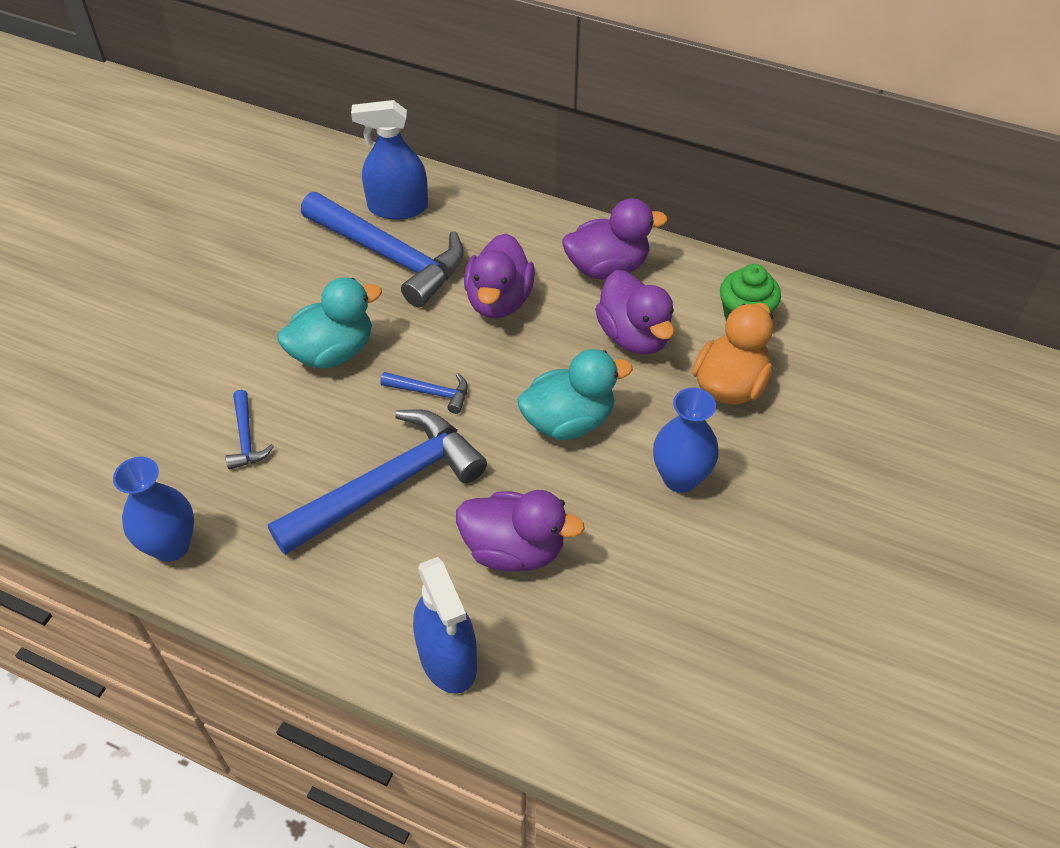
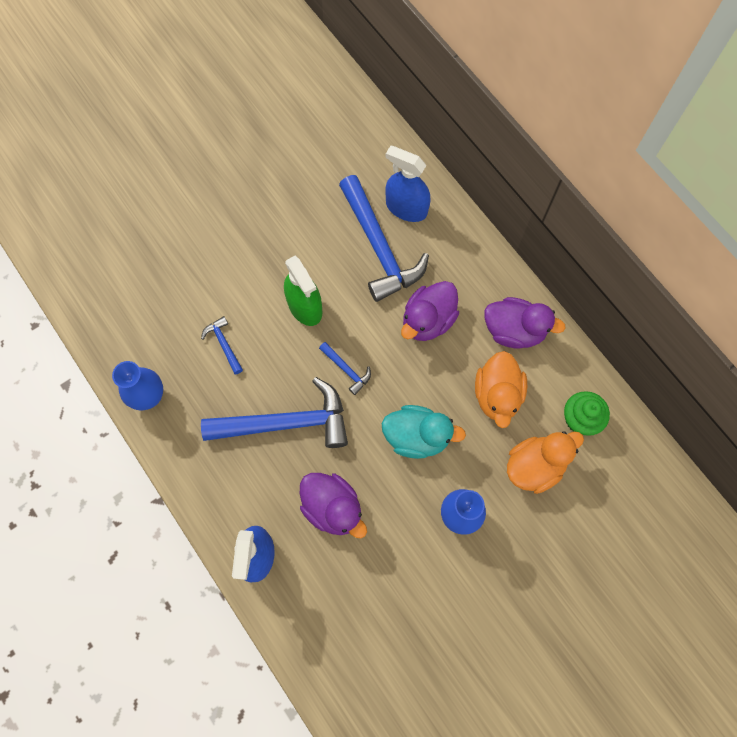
camera: 30 degrees right, 20 degrees up
(246, 438) = (224, 344): blue hammer -> blue hammer turned 135 degrees clockwise
(333, 352) = (305, 306): turquoise duck -> green spray bottle
(634, 336) = (497, 395): purple duck -> orange duck

